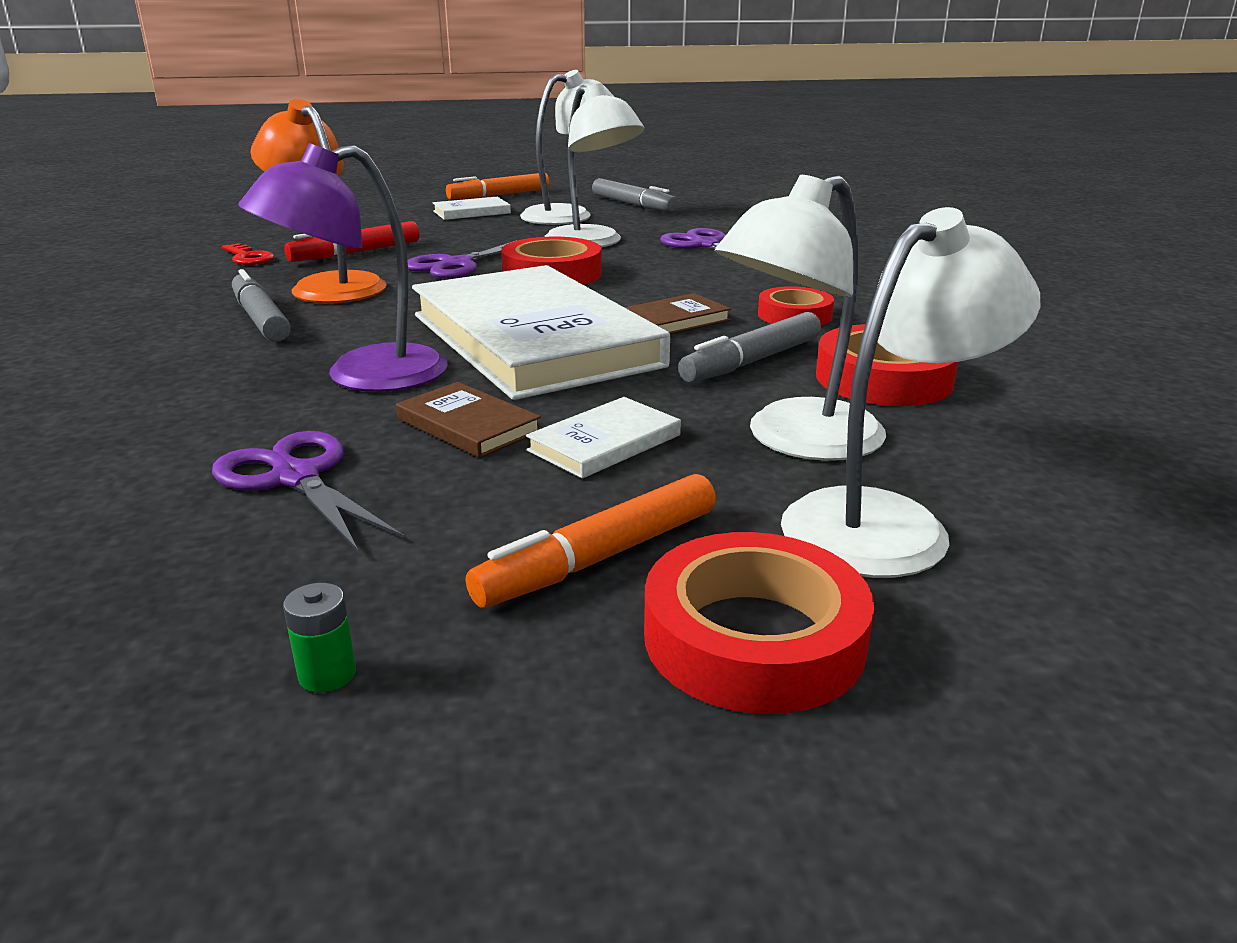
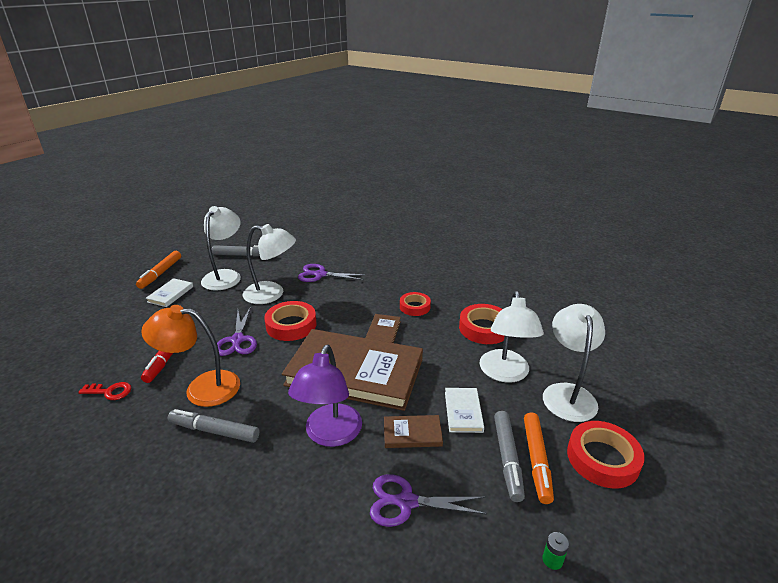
camera: 45 degrees left, 5 degrees up
(534, 340) = (355, 372): white book -> brown book
(752, 361) = (440, 341): grey marker -> grey marker (507, 458)

